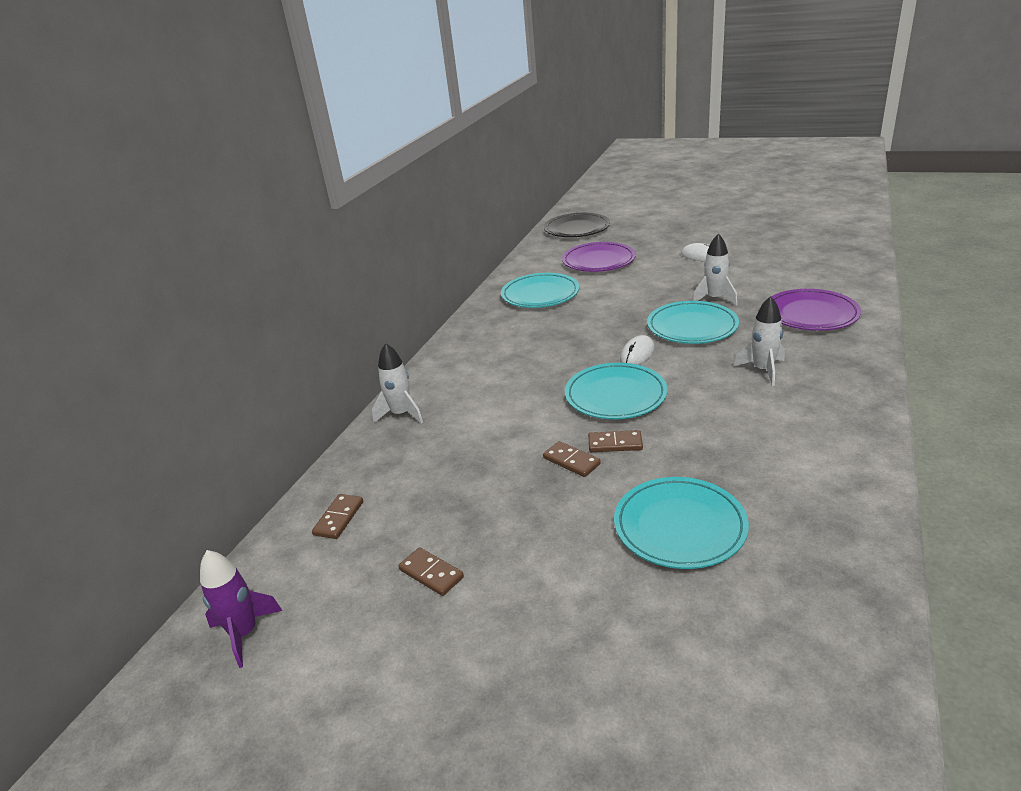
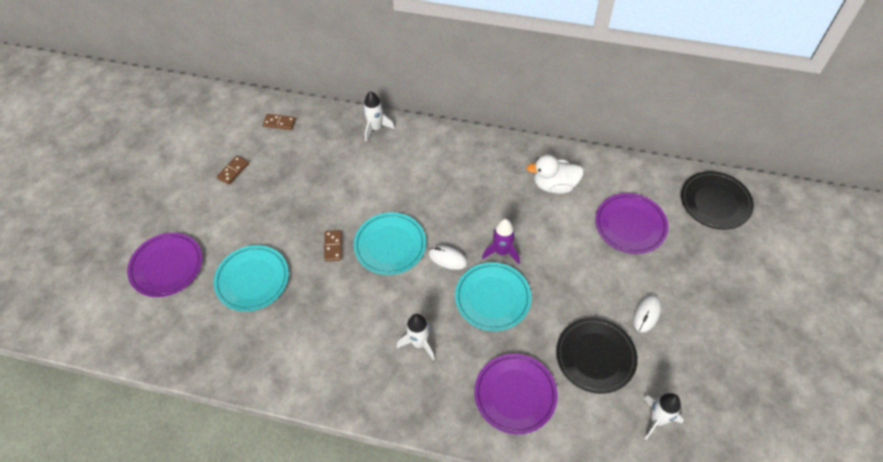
camera: 80 degrees right, 25 degrees up
(244, 633) = (207, 110): purple rocket -> purple rocket (502, 251)
(540, 294) = (554, 185): turquoise plate -> white duck
(571, 461) = (317, 224): brown domino -> none
(655, 658) = (166, 266): none -> purple plate
(714, 299) = (546, 319): white rocket -> white rocket (657, 419)
(753, 277) = (595, 356): none -> black plate

